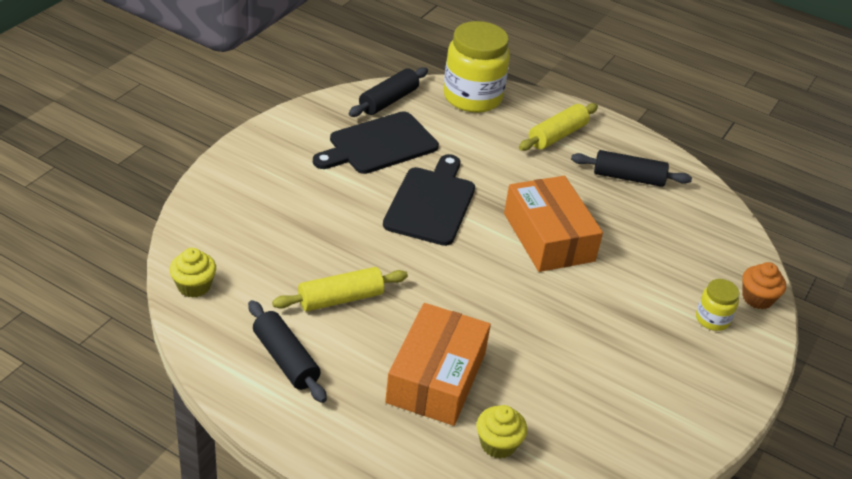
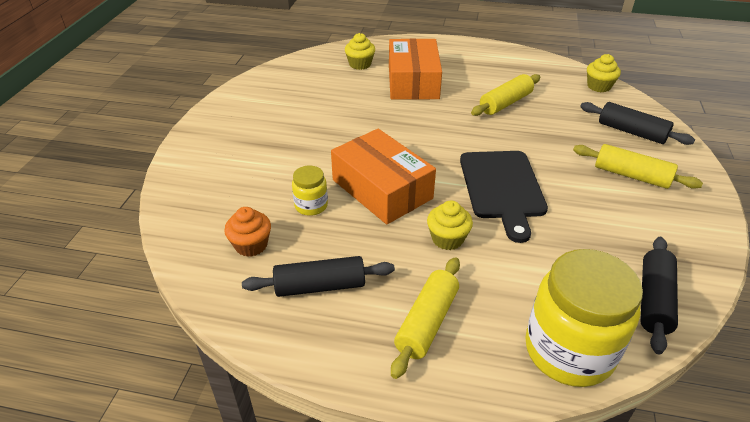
camera: 165 degrees right, 0 degrees up
(286, 359) = (505, 69): black rolling pin -> black rolling pin (631, 132)
(297, 176) = (631, 176): none -> yellow rolling pin
(379, 145) = (602, 233): black cutting board -> none
(511, 178) = (447, 239): none -> yellow cupcake
(712, 319) = (223, 162): yellow jar -> yellow jar (311, 206)
(757, 298) = (178, 190): orange cupcake -> orange cupcake (251, 245)

